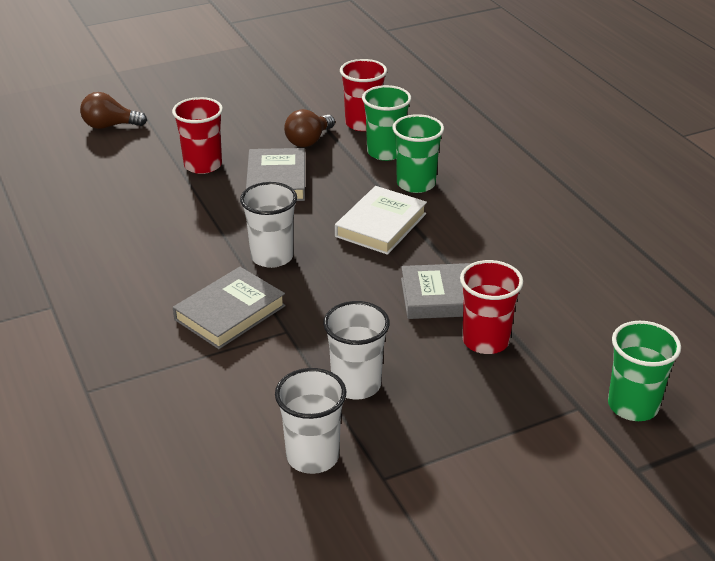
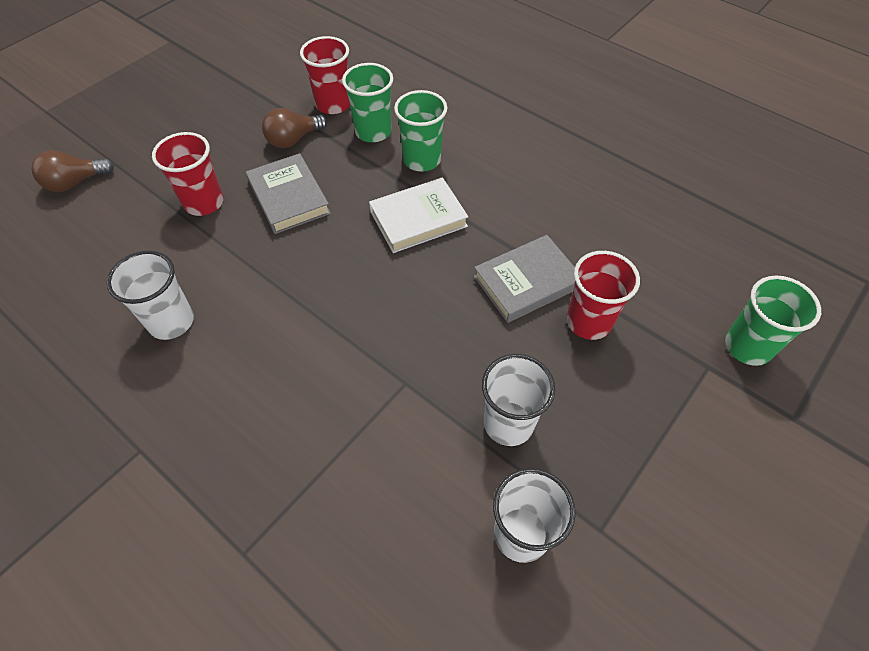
camera: 25 degrees left, 20 degrees up
(230, 312) = (336, 382): grey book -> none
(272, 257) = (338, 294): white cup -> white cup (171, 321)
(309, 141) = (293, 140): brown light bulb -> brown light bulb turned 45 degrees clockwise
(380, 225) = (418, 219): white book -> white book turned 60 degrees clockwise

